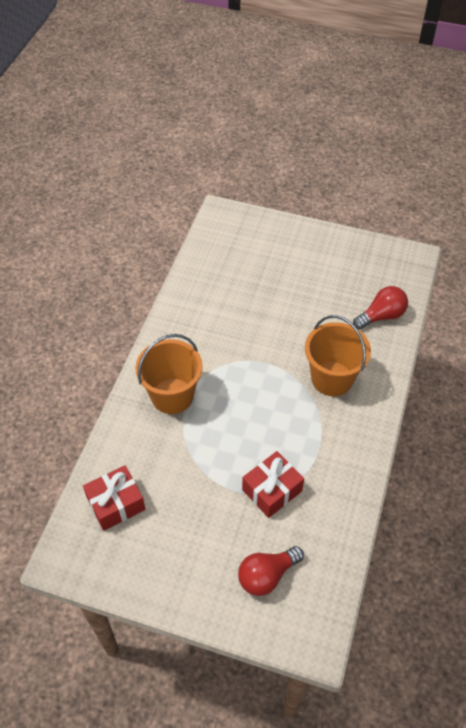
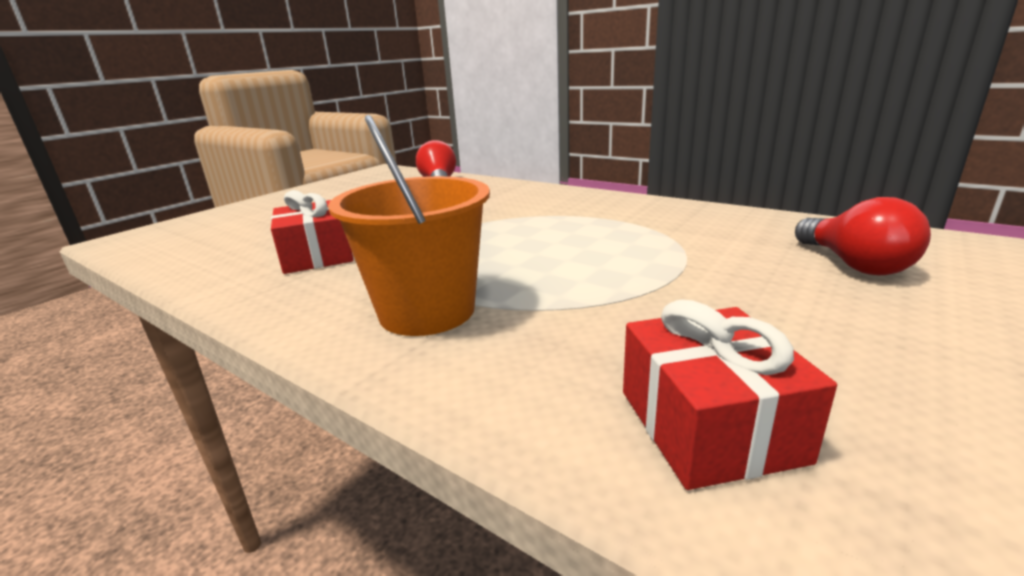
camera: 70 degrees left, 30 degrees down
(272, 490) = (679, 249): red gift -> red gift (317, 255)
(332, 378) = (503, 206): orange bucket -> none

